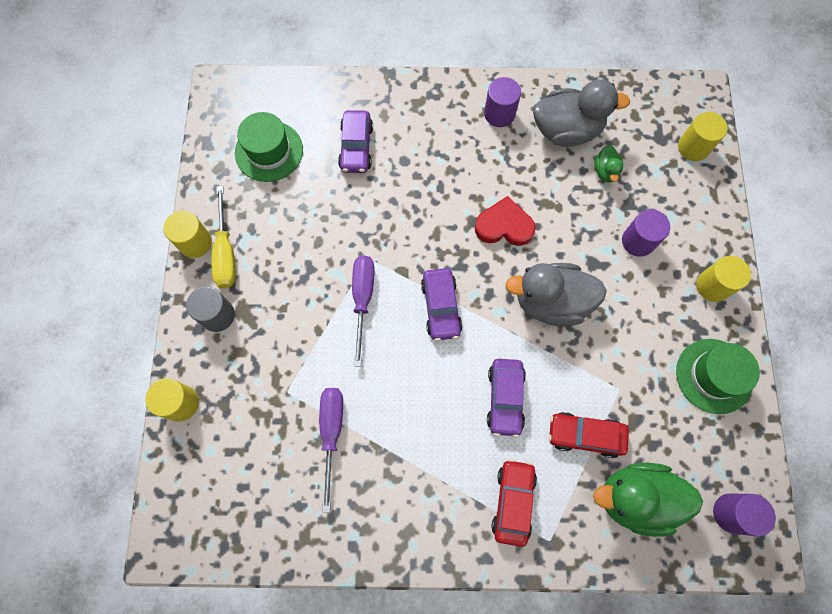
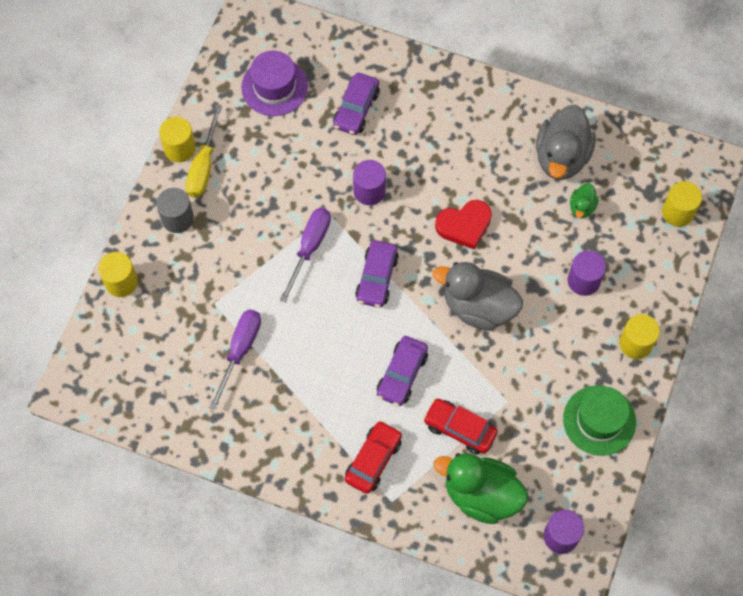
camera: 20 degrees right, 5 degrees down
(269, 151) = (274, 87): green hat -> purple hat
(499, 114) = (503, 120): purple cylinder -> purple cylinder (369, 191)
(504, 226) = (464, 225): red heart -> red heart turned 135 degrees clockwise
(566, 130) = (561, 157): grey duck -> grey duck turned 90 degrees clockwise

